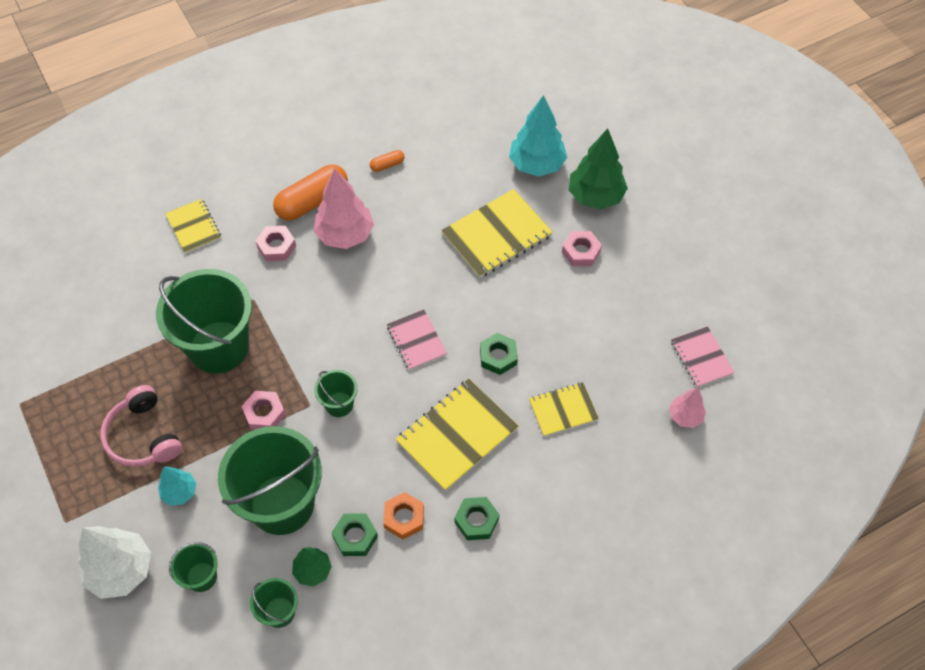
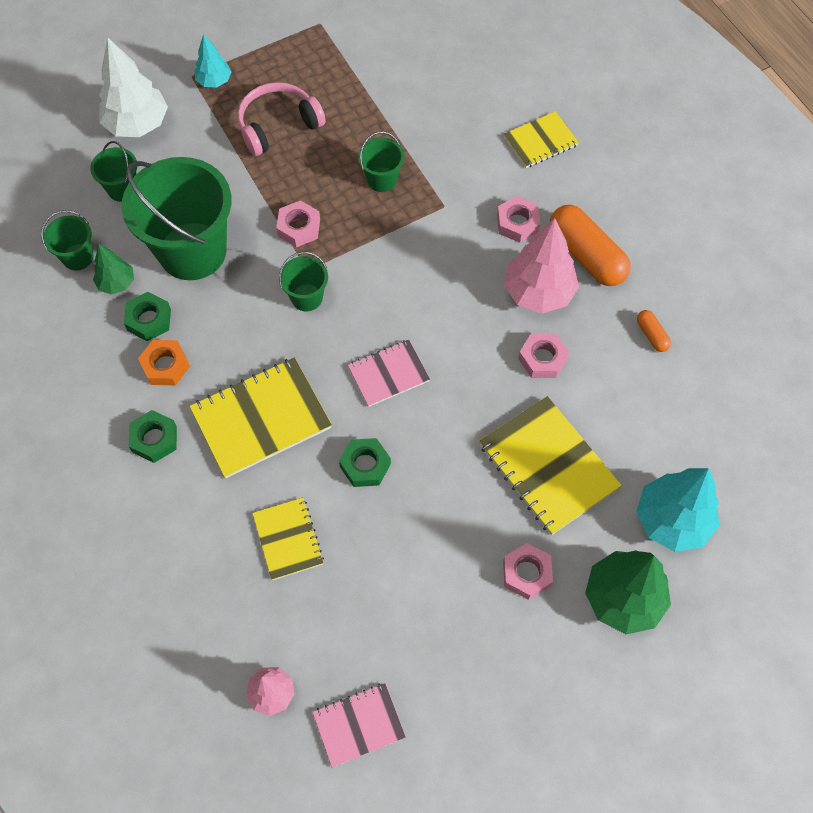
camera: 90 degrees right, 5 degrees up
(179, 492) = (214, 162): turquoise tree -> turquoise tree (214, 81)
(219, 347) = (382, 179): green bucket -> green bucket, size x0.46
(405, 235) = (542, 359): none -> pink nut
(457, 435) = (261, 419): yellow notebook -> yellow notebook turned 75 degrees counterclockwise

